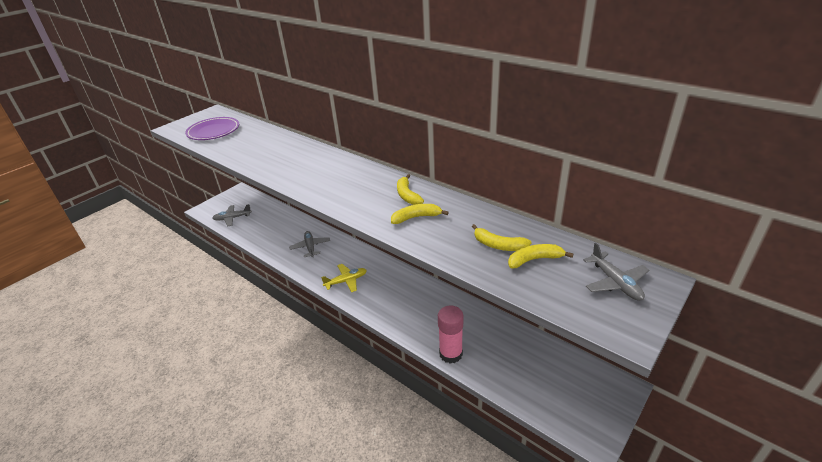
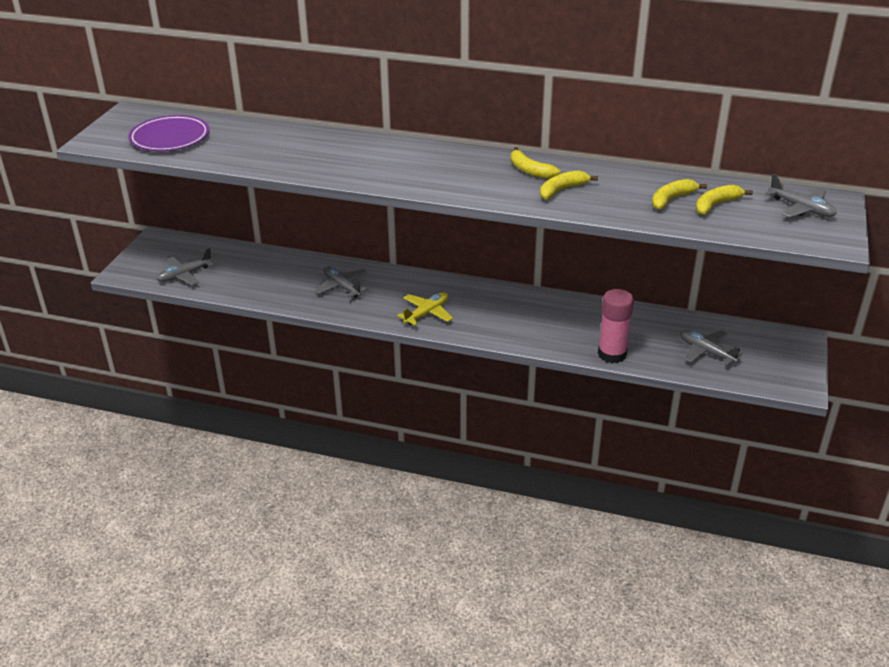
camera: 25 degrees left, 0 degrees up
(498, 245) = (672, 199): yellow banana -> yellow banana turned 135 degrees clockwise
(529, 374) = (706, 352): none -> grey plane

